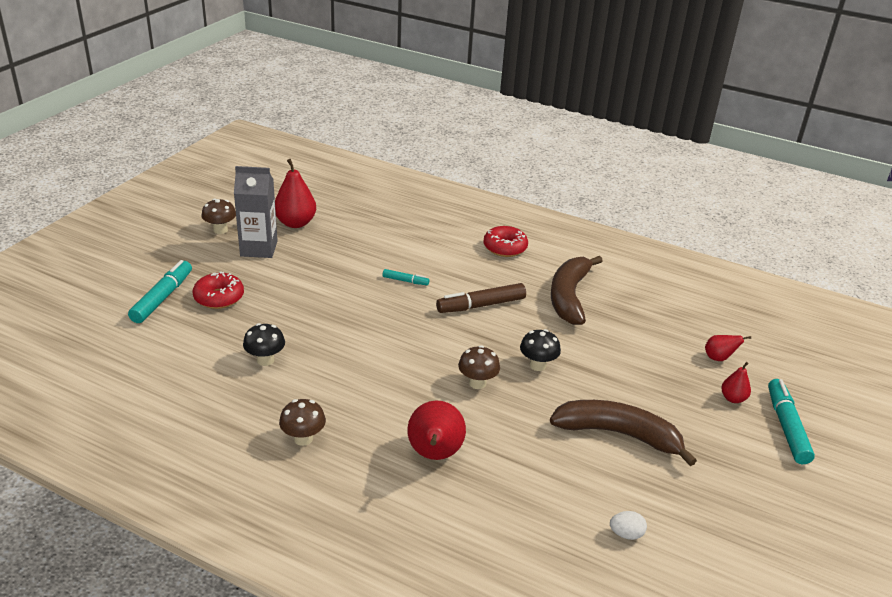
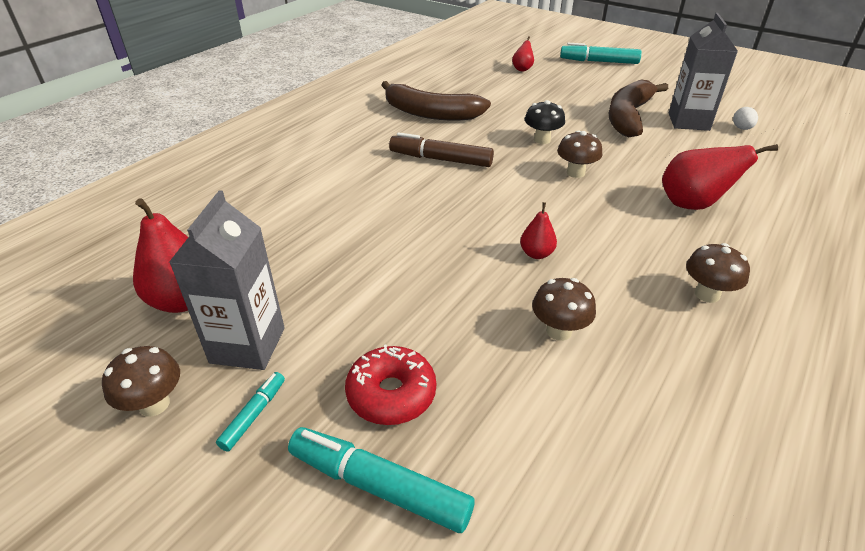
camera: 80 degrees left, 5 degrees up
(265, 360) = (559, 331): black mushroom -> brown mushroom
(405, 281) = (382, 204): turquoise marker -> turquoise marker (254, 415)
(481, 305) = (440, 159): brown marker -> brown marker turned 120 degrees clockwise
(505, 248) = (330, 136): red donut -> none
(626, 486) = (688, 122): none -> grey carton
(733, 398) = (571, 72): red pear -> red pear (536, 254)

